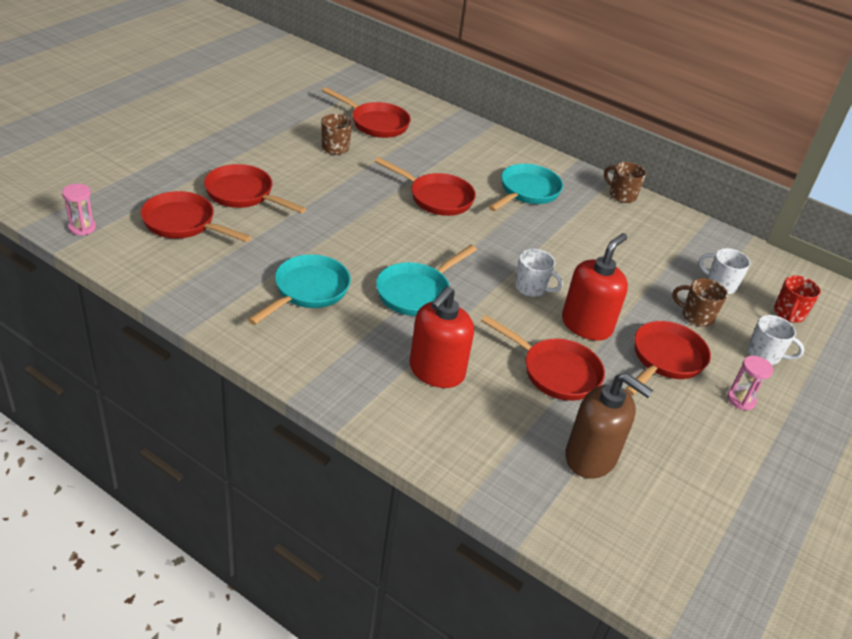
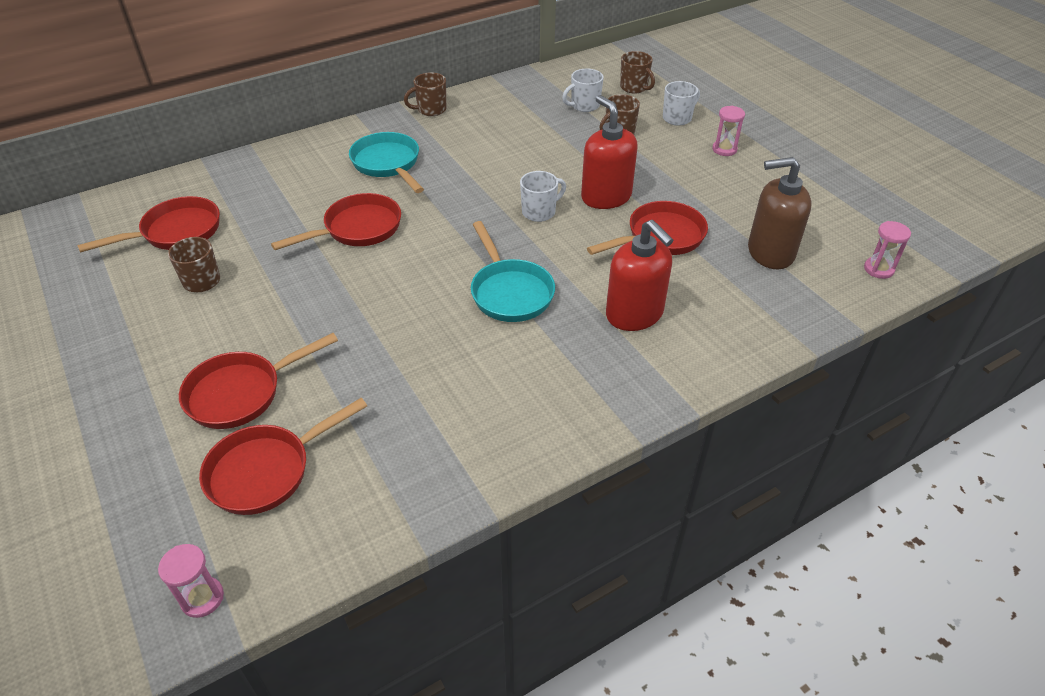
camera: 60 degrees left, 5 degrees up
(308, 291) = (467, 379): turquoise pan -> none
(591, 457) = (770, 252): brown soap dispenser -> brown soap dispenser turned 150 degrees counterclockwise
(630, 556) = (878, 269): none -> pink hourglass
(665, 359) = (666, 169): red pan -> none
(788, 314) = (634, 88): red mug -> brown mug

